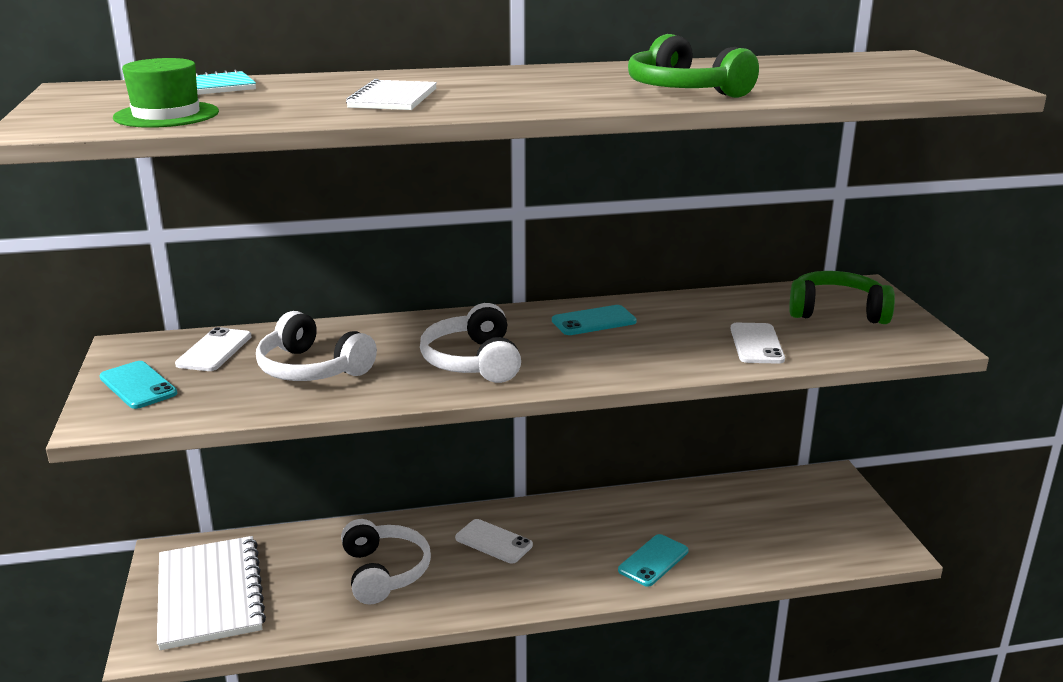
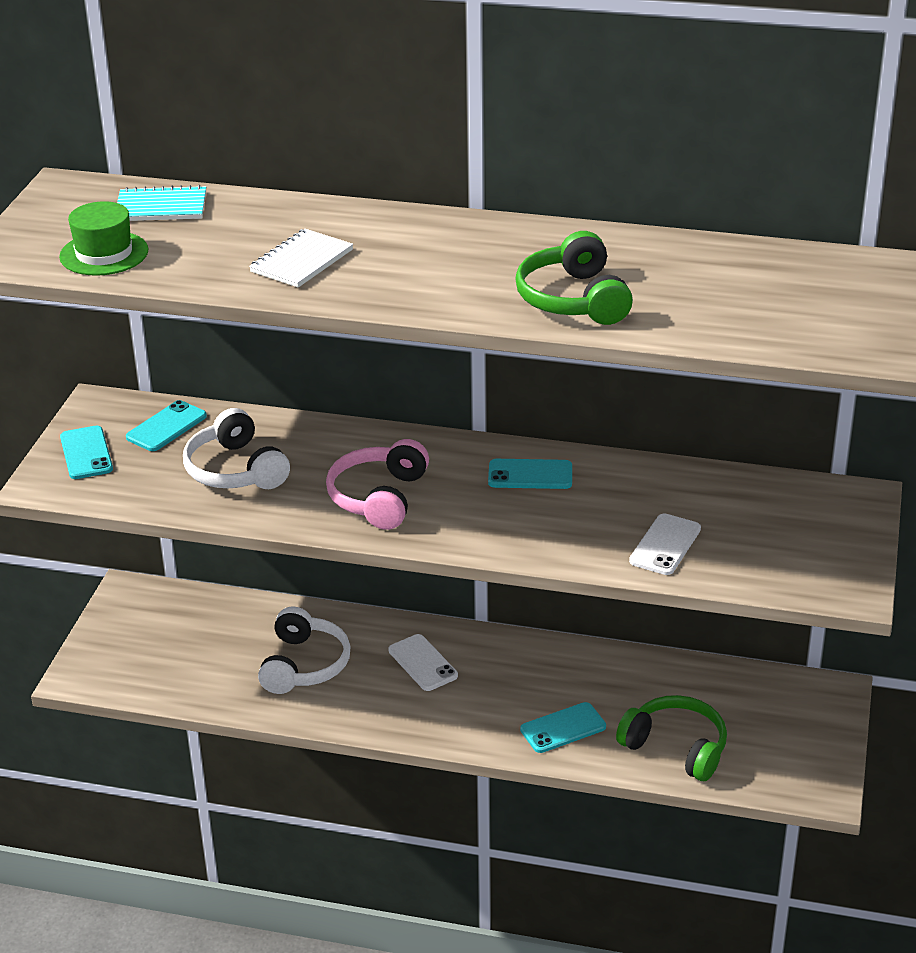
camera: 25 degrees right, 10 degrees up
(210, 594) = (145, 643): white notebook -> none
(214, 350) = (166, 427): white phone -> turquoise phone
(473, 361) = (379, 497): white headphones -> pink headphones
(837, 312) = (793, 524): green headphones -> green headphones (676, 748)

